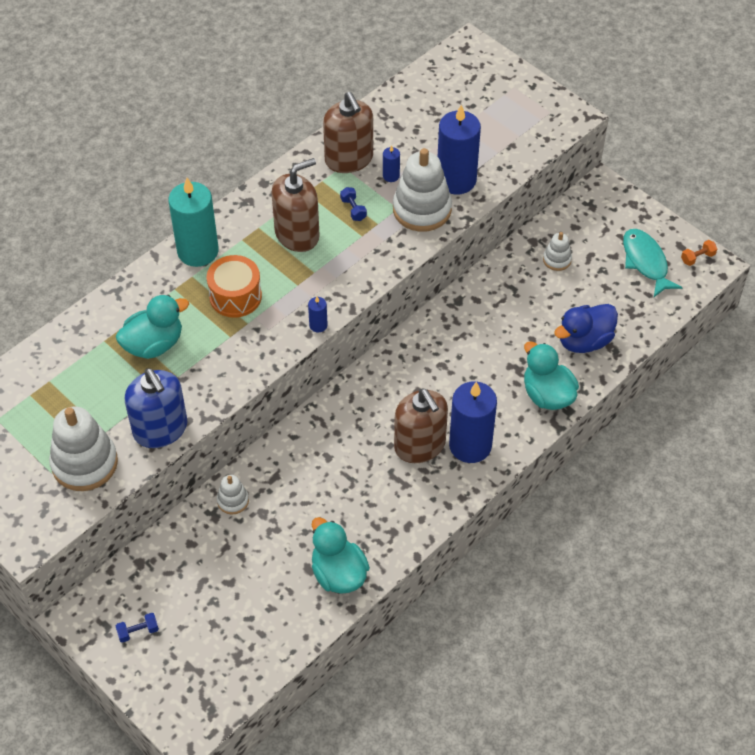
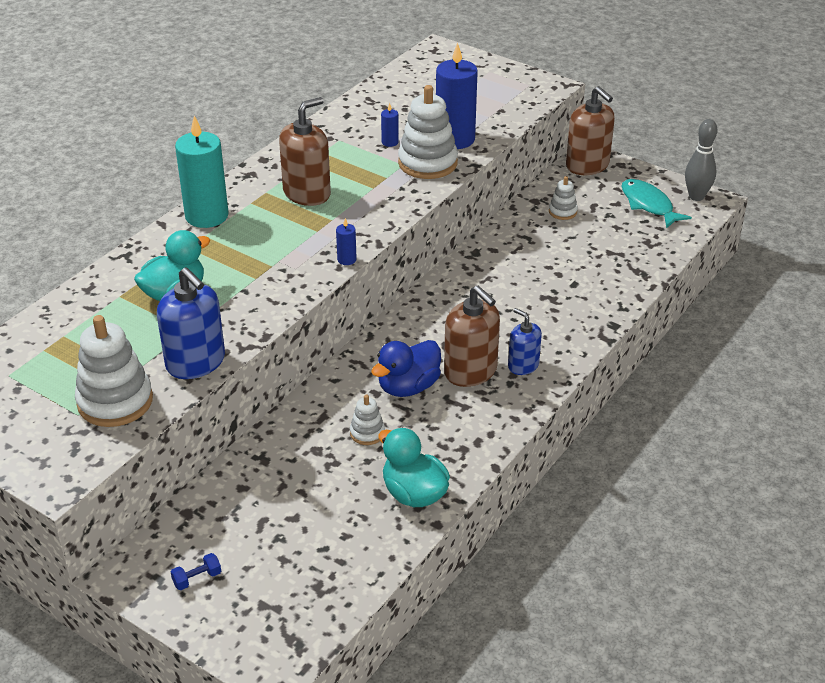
camera: 10 degrees left, 15 degrees down
(233, 501) = (281, 443): white stacking toy -> white stacking toy (367, 433)
(235, 296) = (254, 246): orange drum -> none
(349, 159) = (345, 134): brown soap dispenser -> brown soap dispenser (587, 165)
(353, 209) = (359, 170): blue dumbbell -> none
(470, 445) = (523, 365): blue candle -> blue soap dispenser
(547, 395) = (588, 315): turquoise duck -> none
(584, 341) = (610, 269): blue duck -> blue duck (408, 387)
(697, 258) = (696, 196): orange dumbbell -> grey bowling pin

